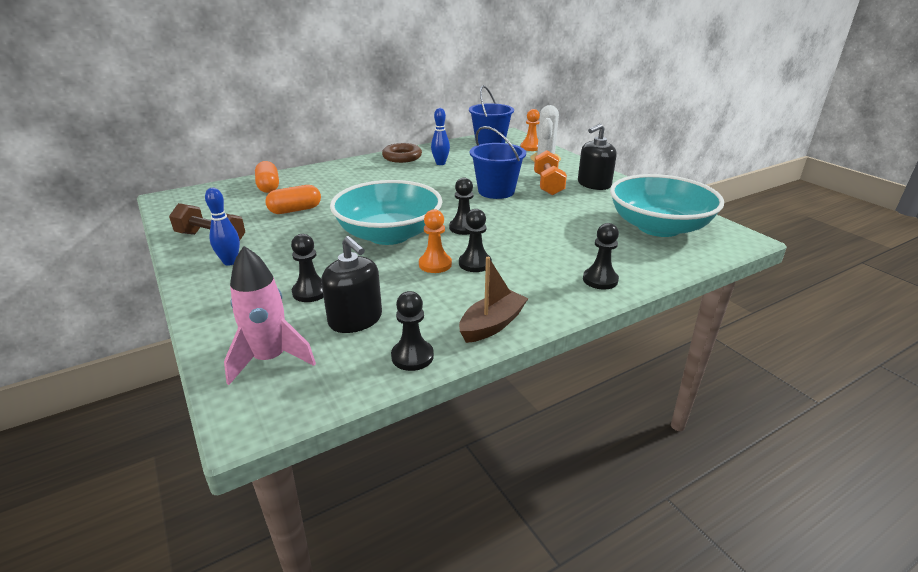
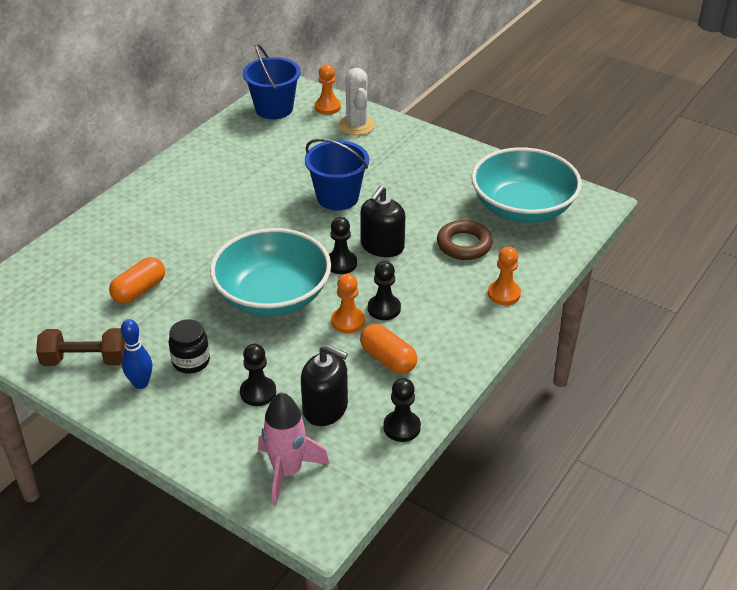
camera: 25 degrees left, 10 degrees up
(268, 186) = (69, 262): orange capsule -> orange capsule (388, 359)
(282, 258) = (191, 361): none -> black jar
(402, 157) = (187, 164): brown ring -> brown ring (464, 245)
(440, 163) = (242, 165): blue bowling pin -> none
(492, 324) = (443, 373): brown boat -> none
(548, 185) = (385, 171): orange dumbbell -> none
(594, 184) = (431, 157): black soap dispenser -> black soap dispenser (382, 246)
(600, 280) = (504, 294): black pawn -> orange pawn

